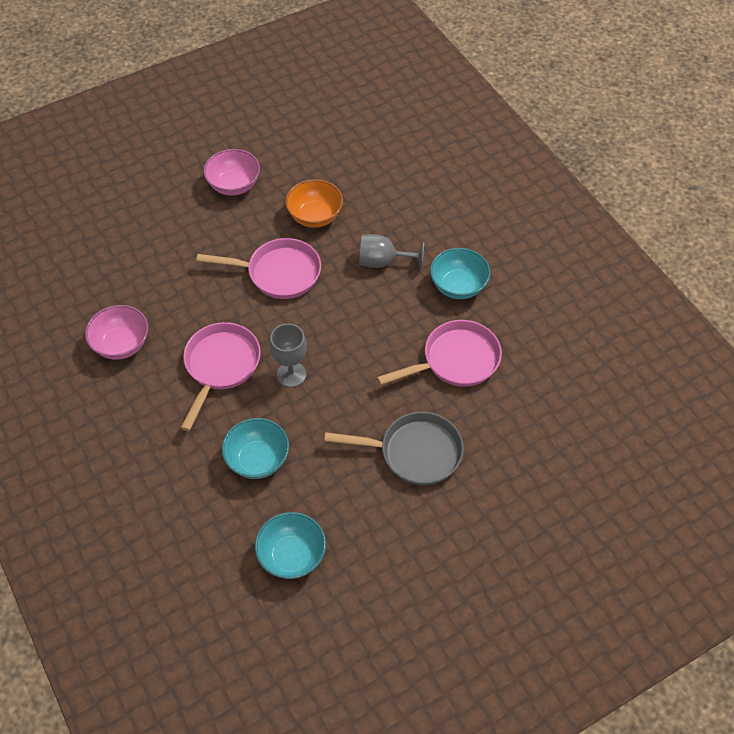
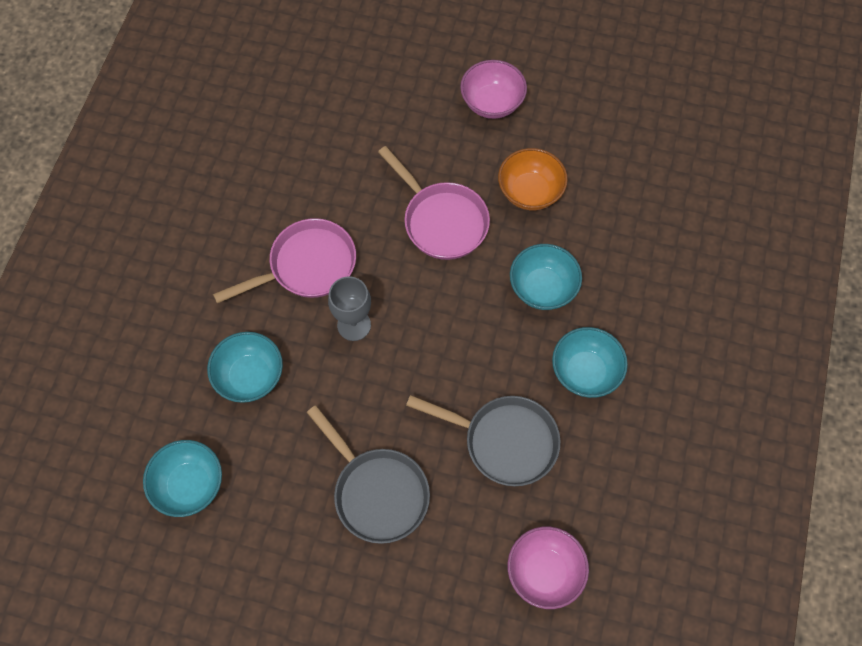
camera: 45 degrees right, 10 degrees up
(121, 344) = (254, 177): pink bowl -> pink bowl (544, 572)
(383, 262) = (542, 288): grey goblet -> turquoise bowl
(456, 360) = (504, 441): pink pan -> grey pan

